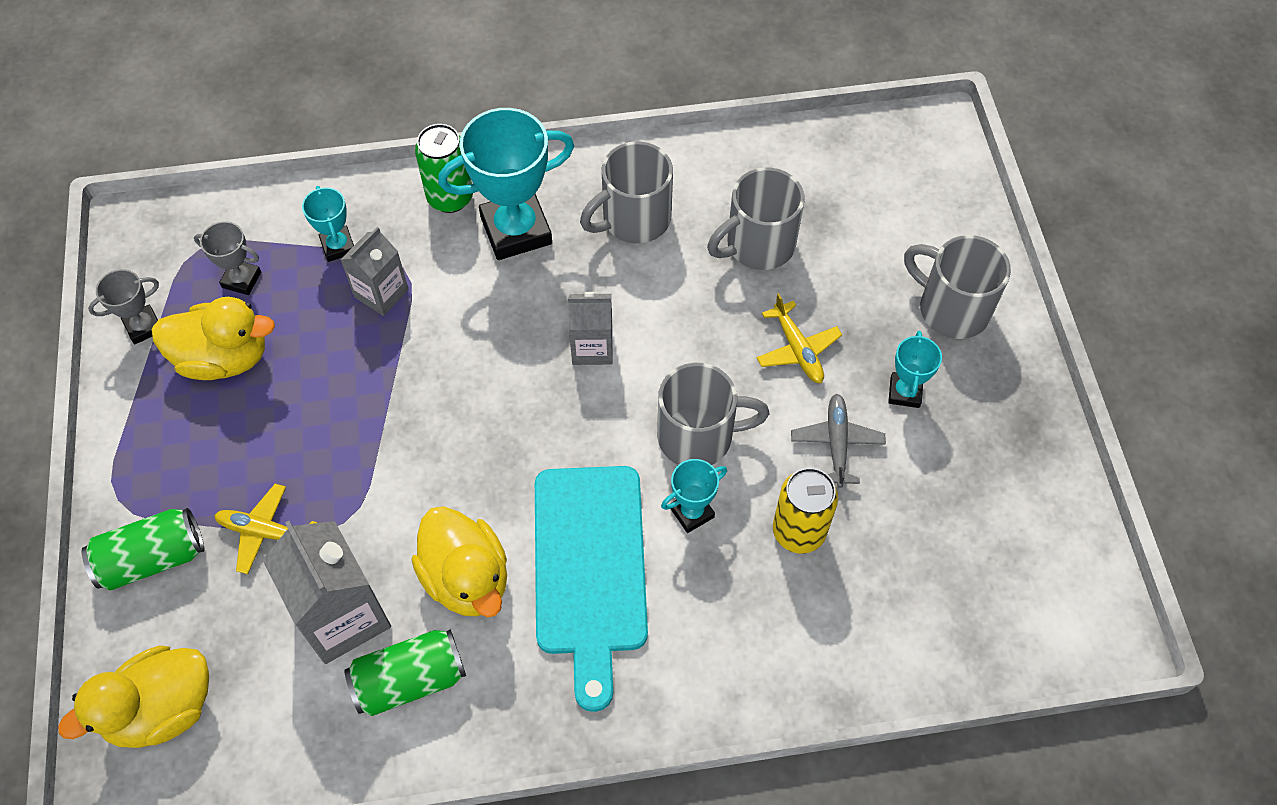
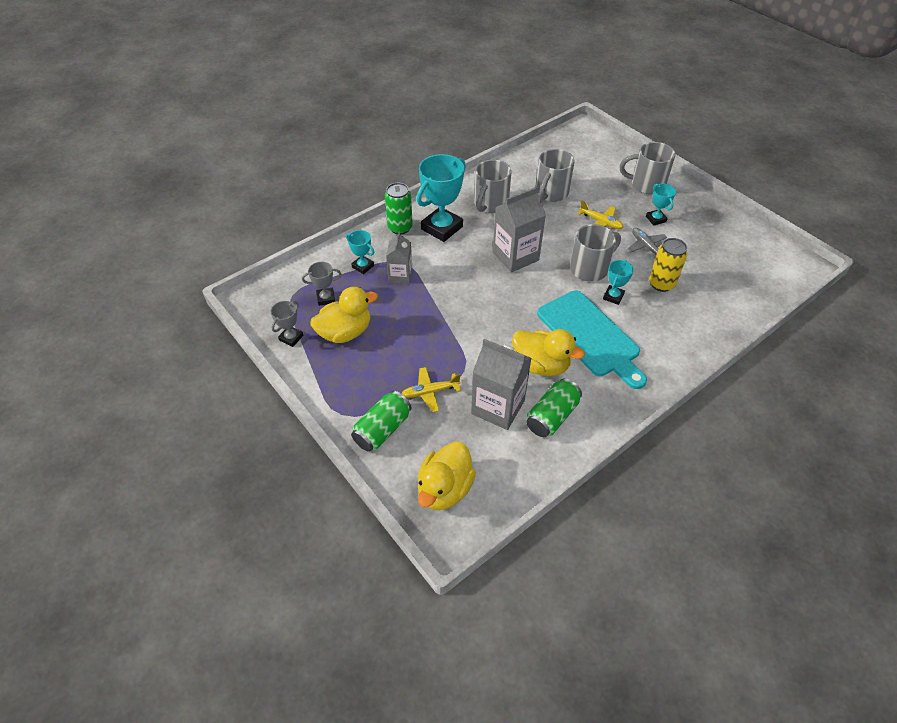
camera: 30 degrees left, 10 degrees down
(592, 347) = (515, 256): grey carton -> grey carton, size x1.64

